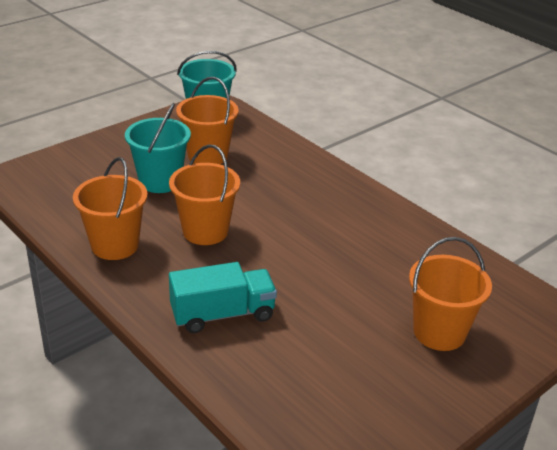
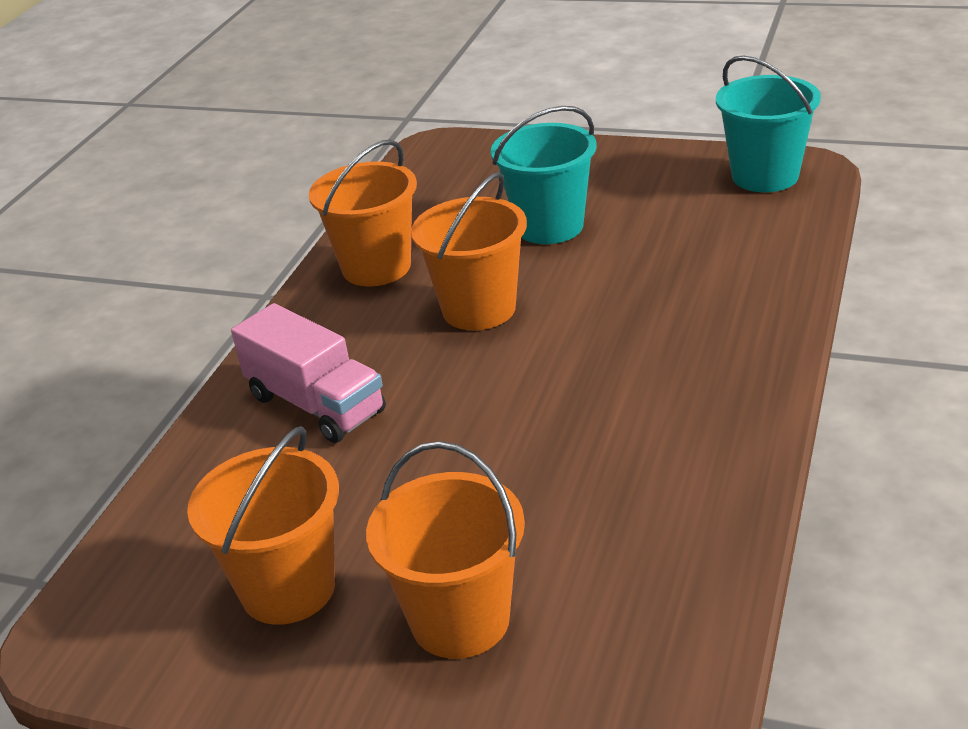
camera: 65 degrees right, 0 degrees up
(208, 156) = (660, 226): orange bucket -> orange bucket (288, 588)
(222, 314) = (316, 404): turquoise truck -> pink truck

